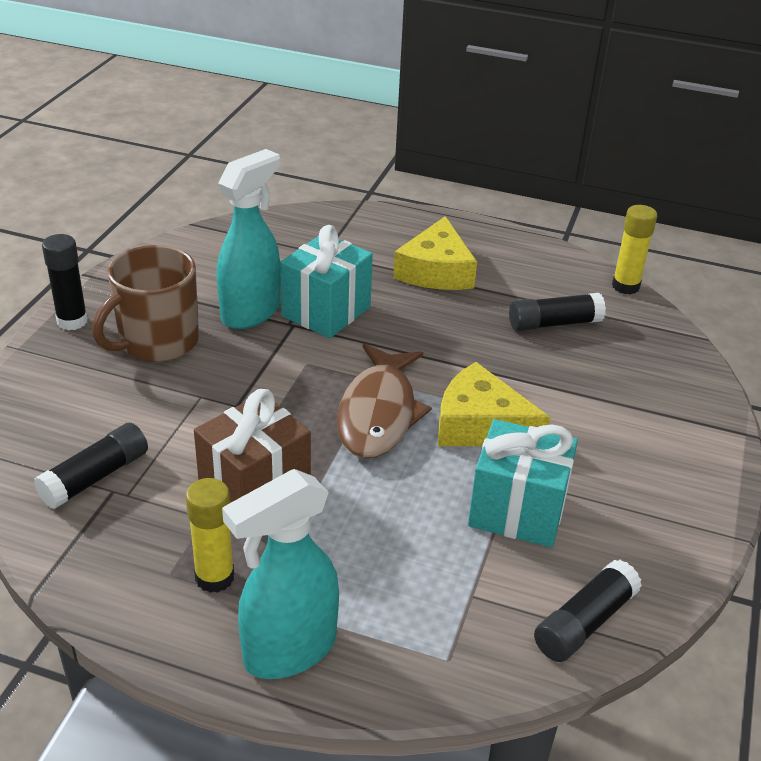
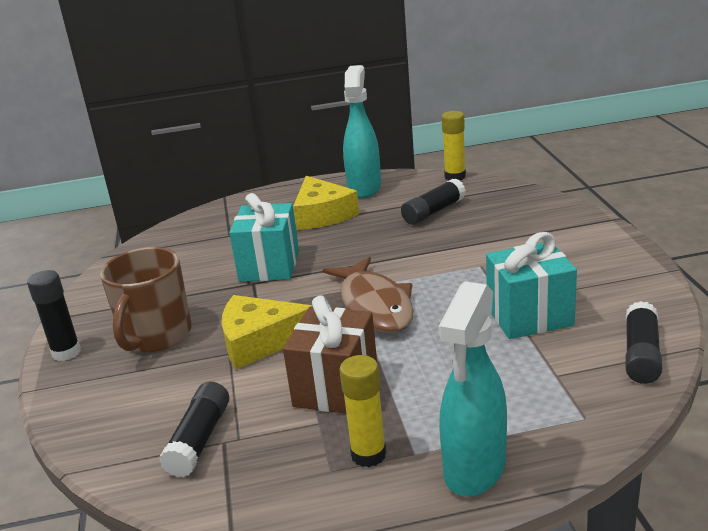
camera: 25 degrees left, 10 degrees down
(251, 312) = (212, 288): turquoise spray bottle -> turquoise spray bottle (364, 188)
(480, 425) = (450, 282): yellow cheese -> yellow cheese (260, 341)

